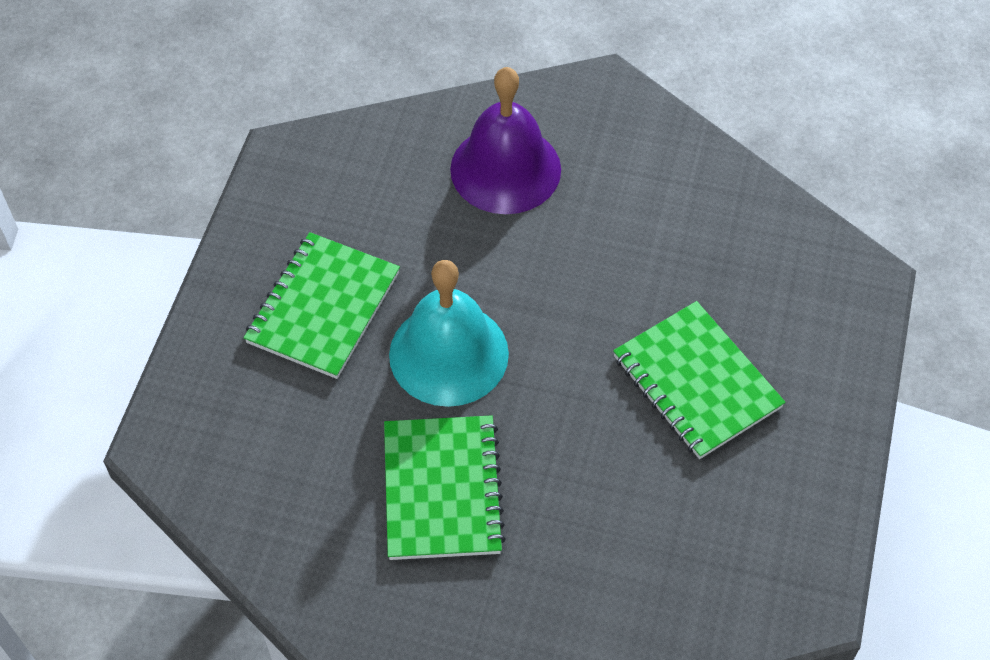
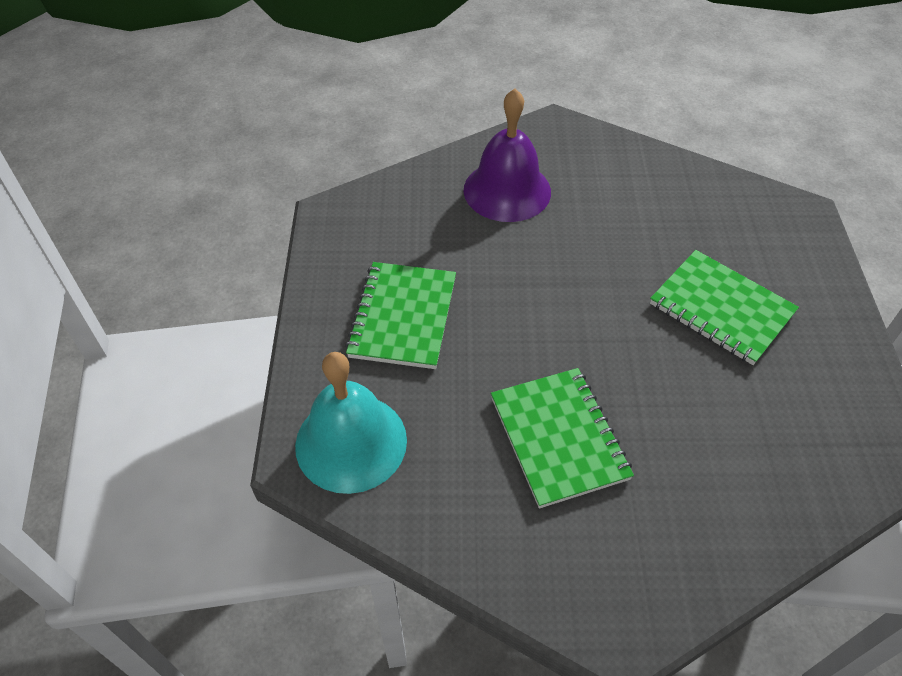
camera: 15 degrees left, 5 degrees down
(448, 354) = (519, 330): turquoise bell -> turquoise bell (351, 442)

